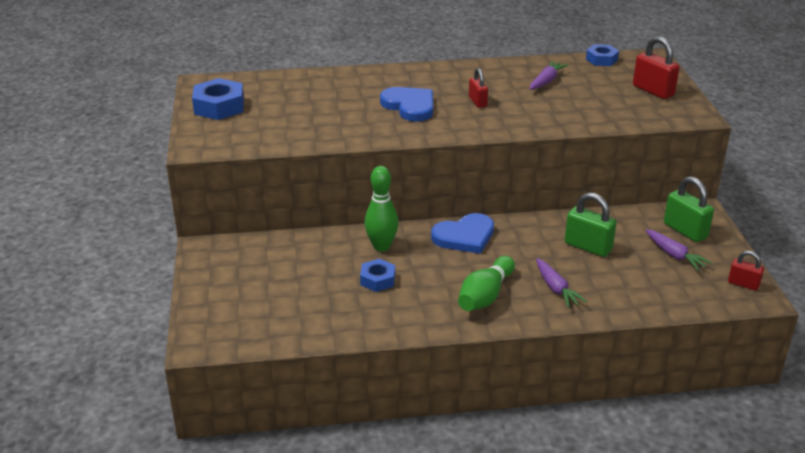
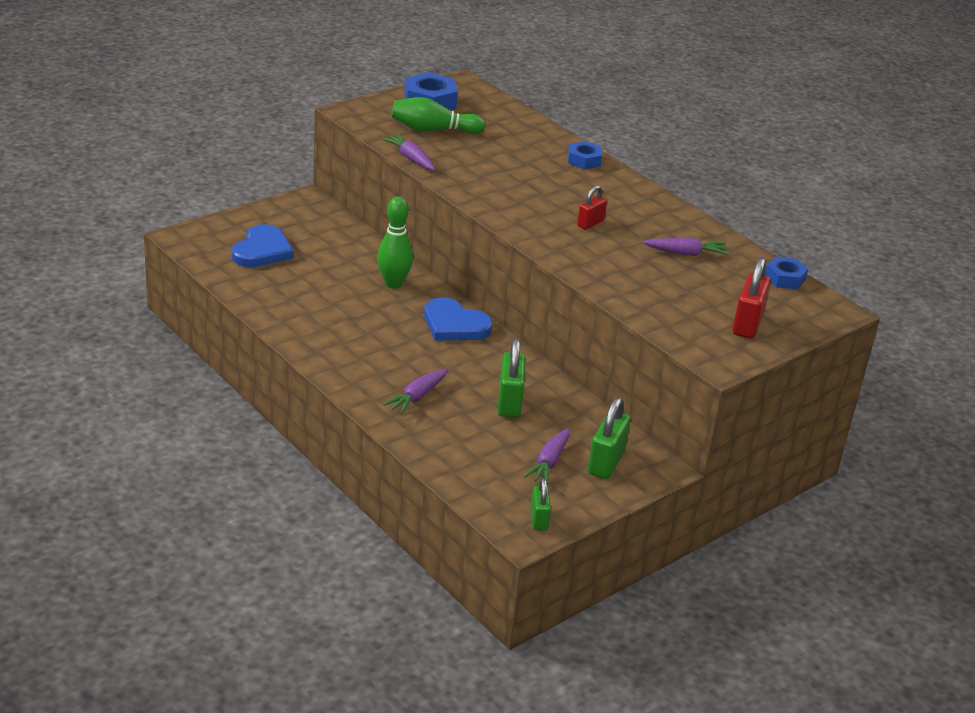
camera: 55 degrees right, 0 degrees up
(308, 144) = (410, 158): none -> purple carrot
(377, 280) = (340, 295): blue nut -> blue nut (584, 160)
(409, 106) = (538, 189): blue heart -> blue heart (262, 250)
(485, 296) = (369, 358): green bowling pin -> green bowling pin (433, 130)
(743, 284) = (539, 519): red padlock -> green padlock

